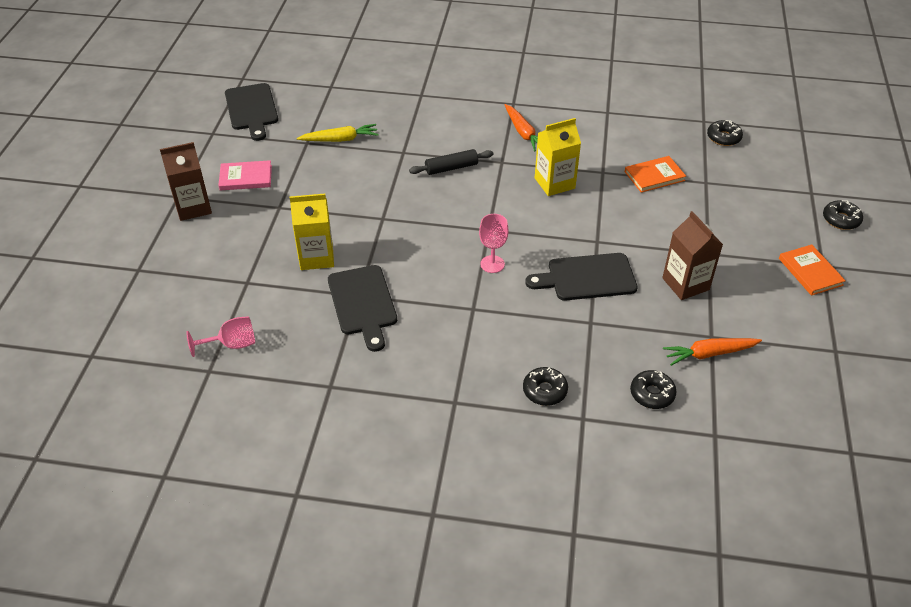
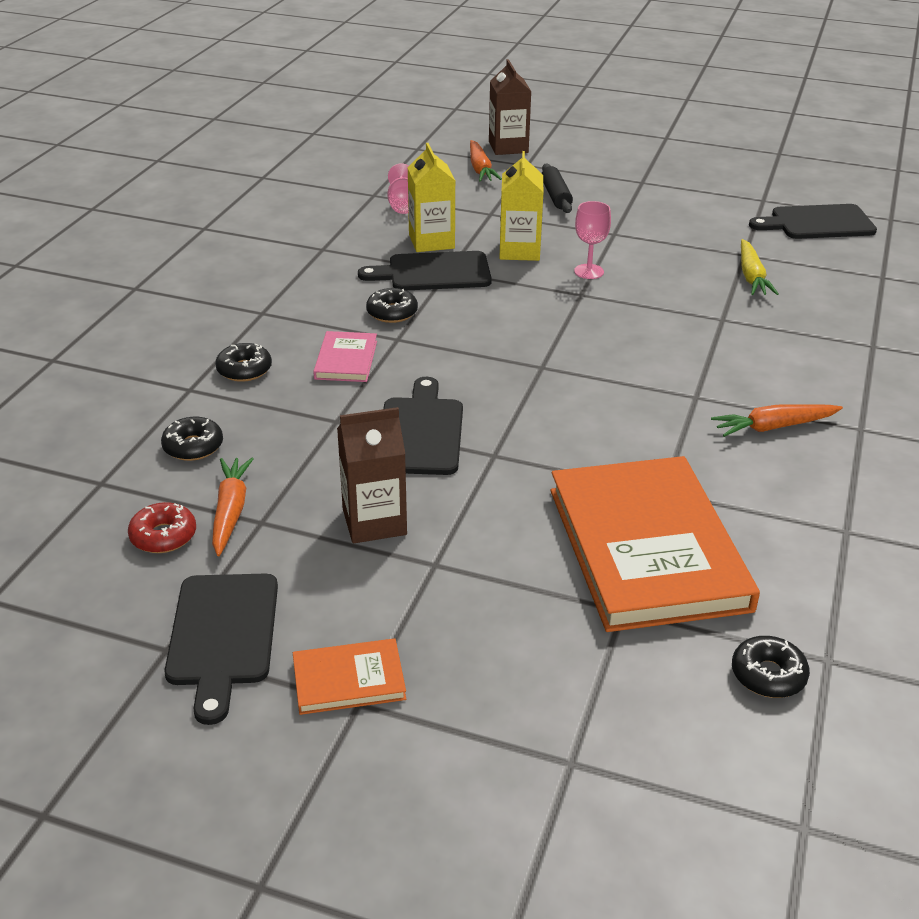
camera: 100 degrees right, 10 degrees down
(147, 300) = (480, 169): none -> orange carrot
(193, 207) = (621, 189): brown carton -> brown carton (508, 147)
(246, 177) = (672, 216): pink book -> pink book (346, 360)
(451, 168) = (683, 352): black rolling pin -> black rolling pin (556, 196)
(492, 264) = (472, 361): pink goblet -> pink goblet (589, 271)
(554, 183) = (638, 437): yellow carton -> yellow carton (431, 241)
(654, 176) = (647, 548): orange book -> orange book, size x2.29
(748, 381) = (163, 536): none -> red donut
(811, 329) = (222, 636): none -> black cutting board
(841, 220) = (476, 781): black donut -> black donut (392, 313)

